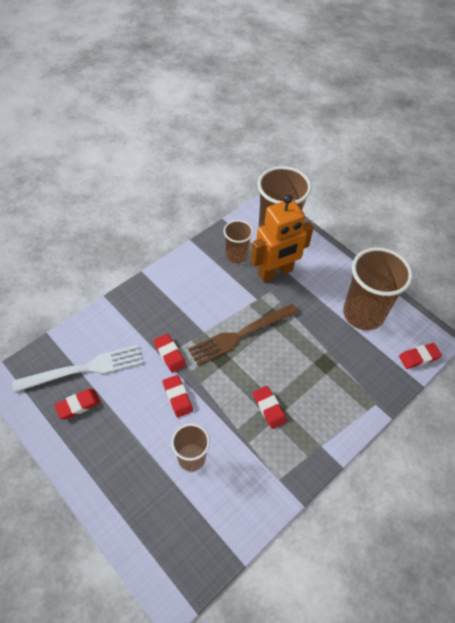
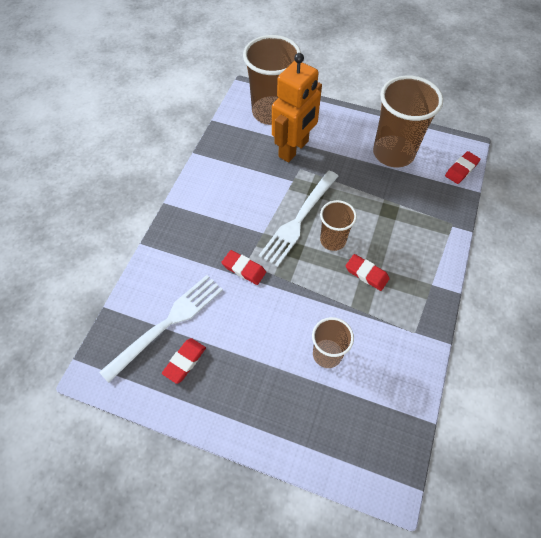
camera: 25 degrees left, 5 degrees up
(177, 397) = (277, 305): red eraser -> none
(236, 256) = (248, 149): brown cup -> brown cup (333, 240)
(240, 335) = (298, 221): brown fork -> white fork

